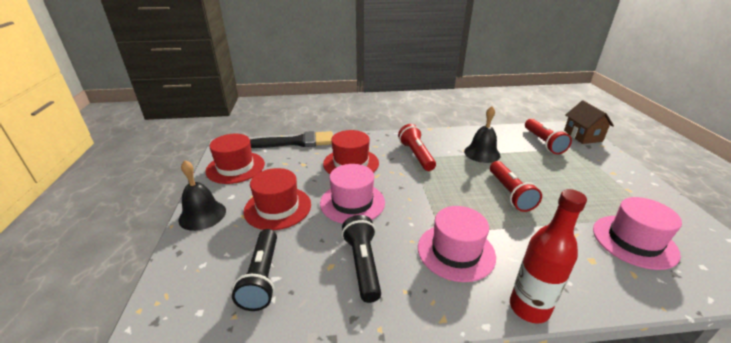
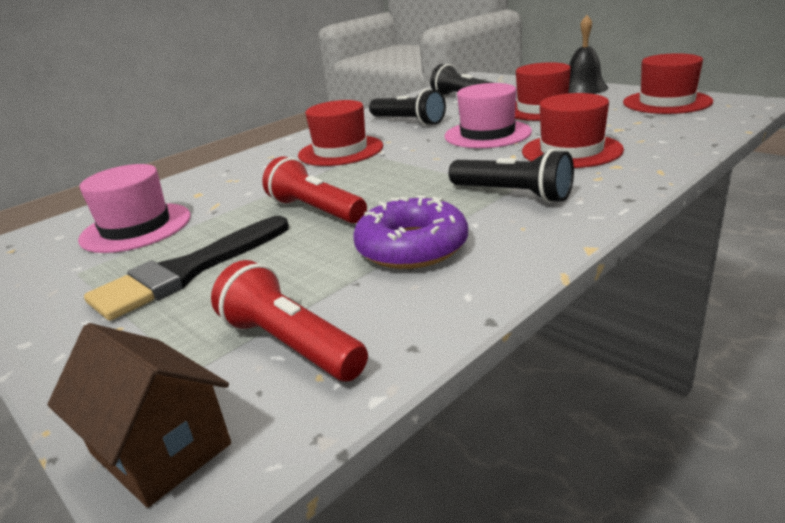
camera: 145 degrees right, 5 degrees down
(297, 142) = (701, 135): black brush -> black brush (187, 271)
(416, 155) = (512, 194): red flashlight -> black flashlight
(456, 251) = (340, 151): pink hat -> red hat
(482, 153) = (412, 247): black bell -> purple donut
(529, 308) = (259, 152): red bottle -> none

